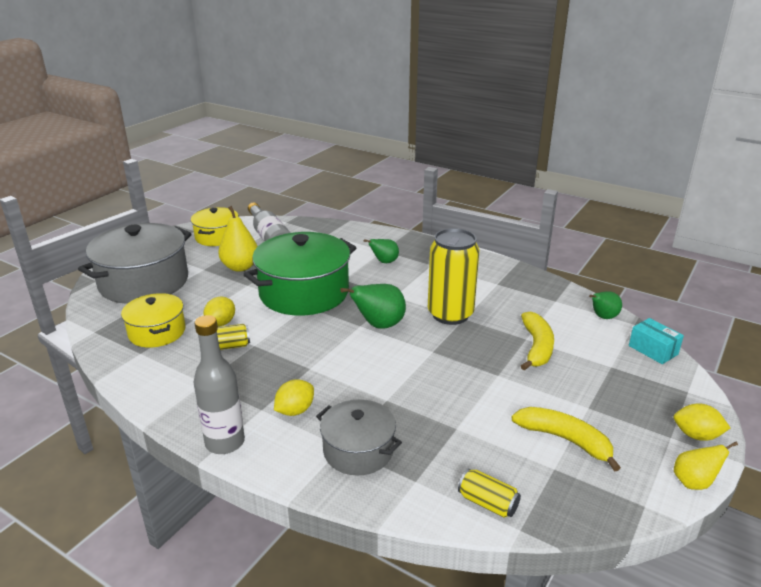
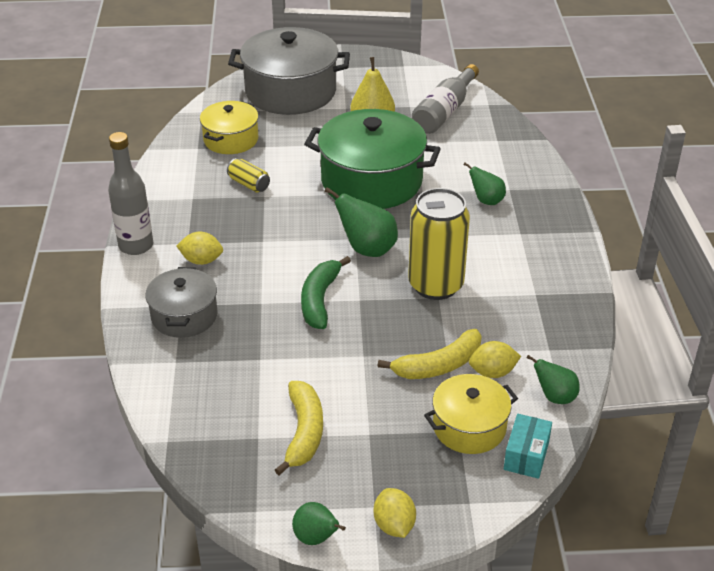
camera: 55 degrees right, 10 degrees up
(217, 237) = (408, 83): yellow pot -> yellow pot (469, 427)
(221, 323) = (276, 163): yellow lemon -> yellow lemon (492, 372)
(414, 369) = (320, 300): none -> green banana
(488, 503) = (182, 412): yellow can -> none
(694, 482) = (316, 538): yellow pear -> green pear

